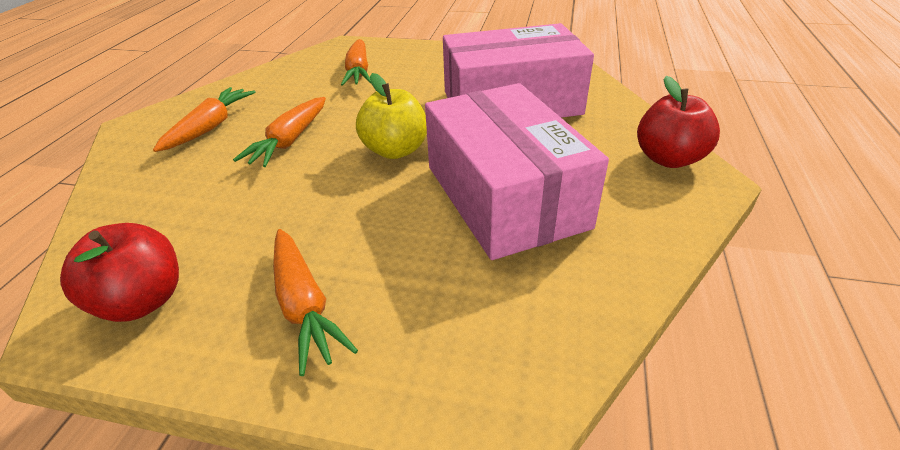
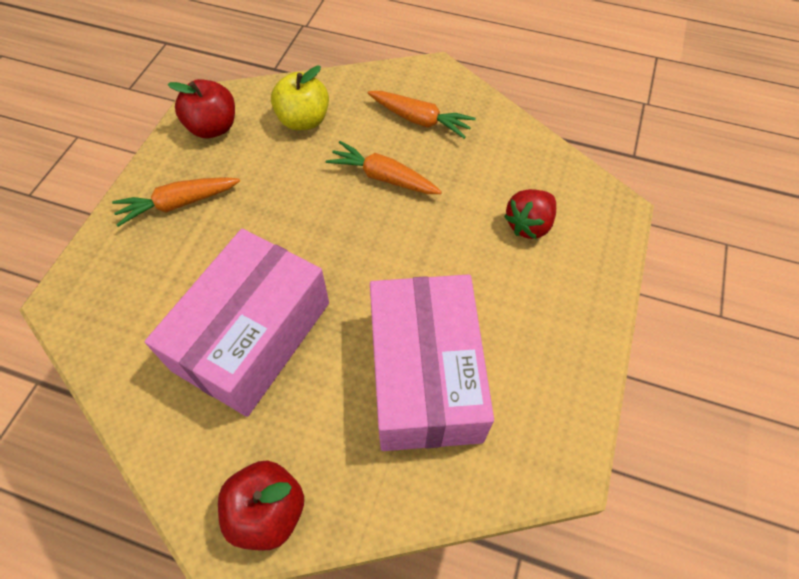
camera: 95 degrees right, 20 degrees up
(358, 71) = (529, 225): orange carrot -> red strawberry
(395, 150) = (348, 256): yellow apple -> yellow apple (303, 120)
(504, 196) = (252, 335): pink box -> pink box turned 45 degrees counterclockwise

